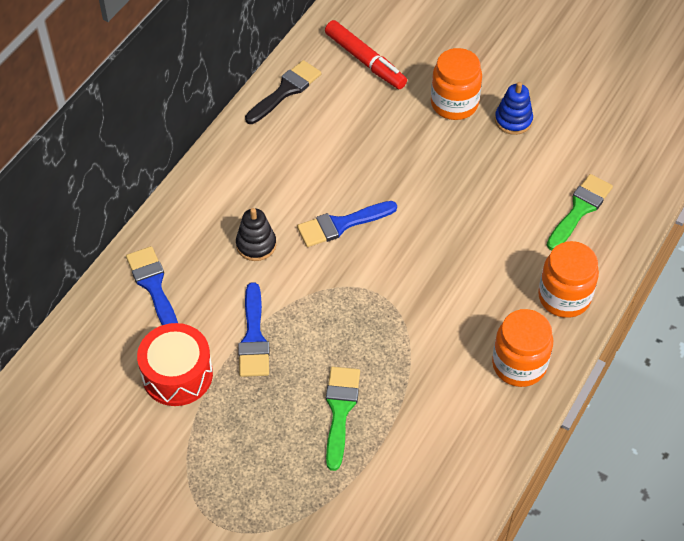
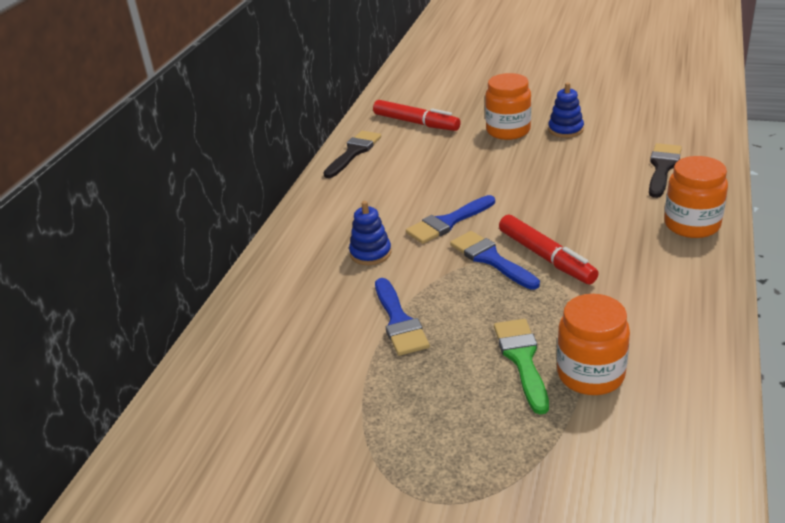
camera: 10 degrees left, 20 degrees down
(153, 286) = (275, 305): blue brush -> blue brush (490, 259)
(177, 375) = (328, 370): red drum -> none
(256, 245) = (370, 253): black stacking toy -> blue stacking toy
(412, 298) = (546, 257): none -> red marker
(519, 365) = (684, 281): orange jar -> orange jar (590, 374)
(580, 209) = (662, 168): green brush -> black brush

